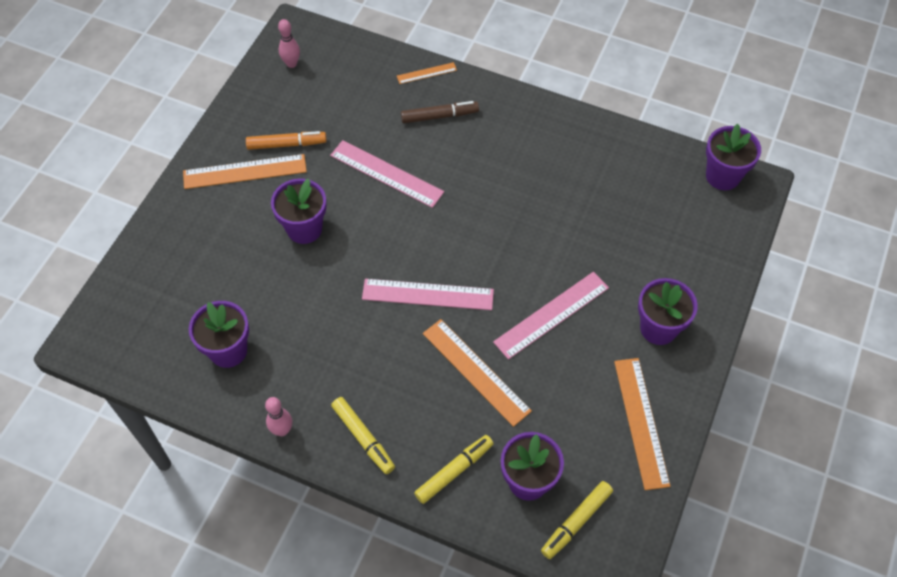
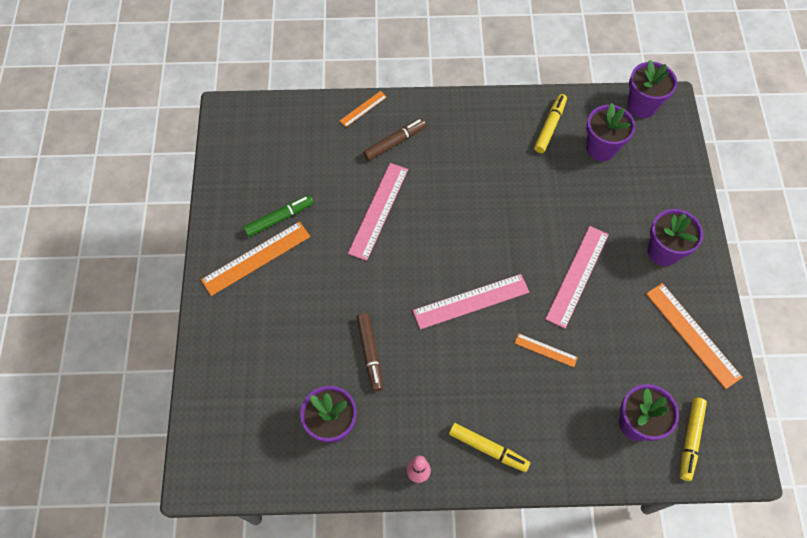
camera: 25 degrees left, 5 degrees up
(287, 144) = (279, 219): orange marker -> green marker
(291, 64) = (242, 144): pink bowling pin -> none
(301, 301) = (370, 353): none -> brown marker
(304, 229) = (337, 288): purple flower pot -> purple flower pot (601, 148)
(386, 174) = (379, 210): pink ruler -> pink ruler turned 75 degrees counterclockwise
(454, 471) = (575, 443): yellow marker -> yellow marker (550, 126)
(476, 371) = (545, 350): orange ruler -> orange ruler, size x0.52

